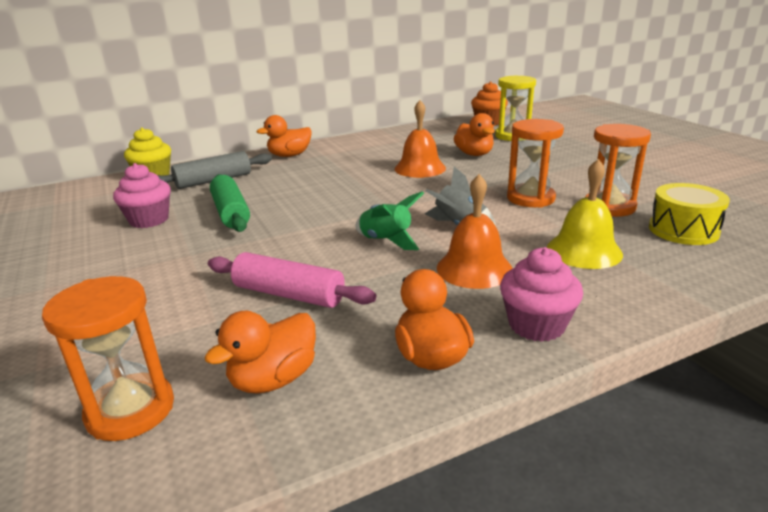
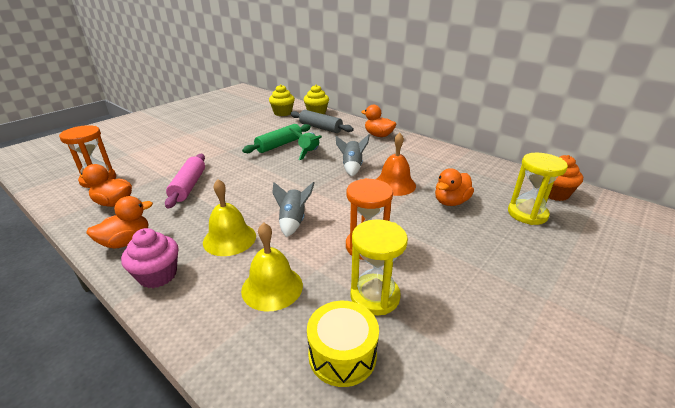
camera: 65 degrees right, 5 degrees up
(106, 197) = (282, 113): none -> yellow cupcake
(149, 220) = (261, 130): pink cupcake -> none
(357, 180) = (352, 167): none -> grey rocket
(386, 241) = (260, 199): green rocket -> green rocket (309, 153)
(474, 268) = (229, 239): orange bell -> yellow bell
(609, 207) = (375, 296): orange hourglass -> yellow hourglass

